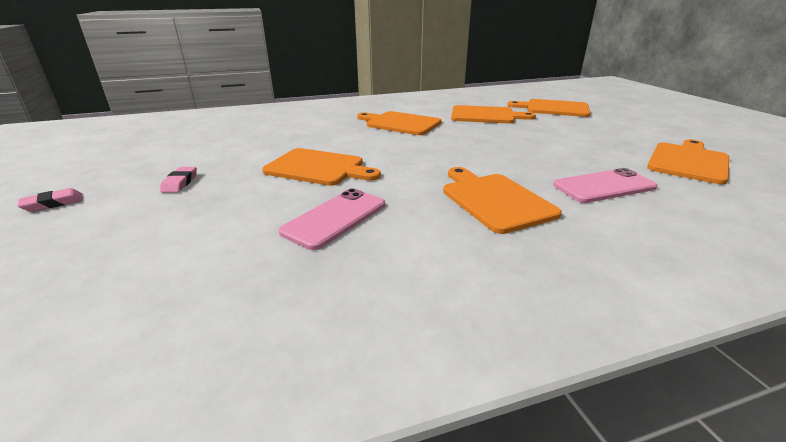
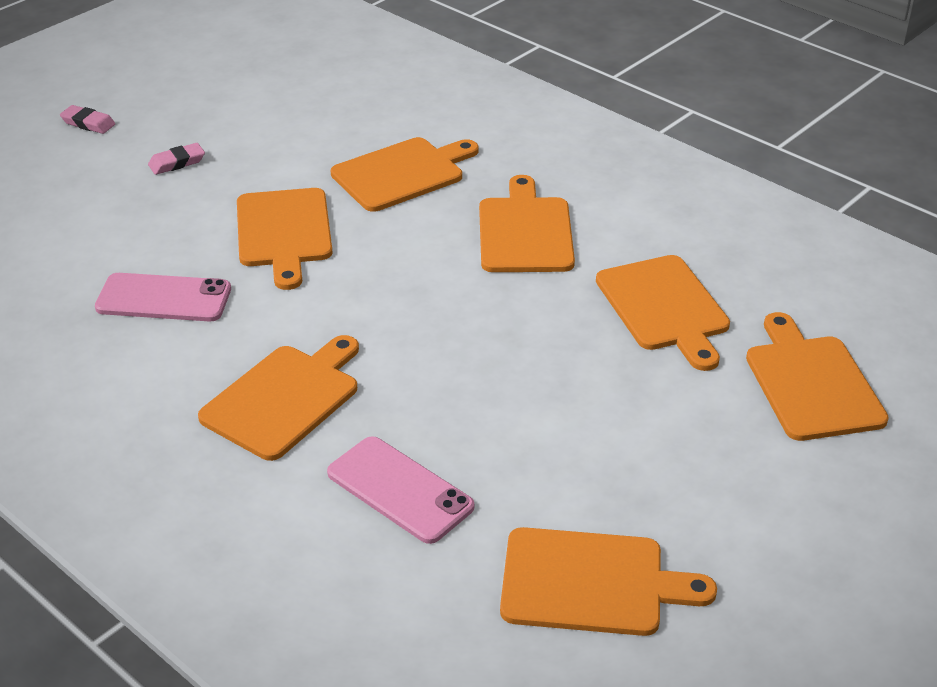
camera: 60 degrees right, 10 degrees up
(312, 134) = (402, 173): none -> orange cutting board

